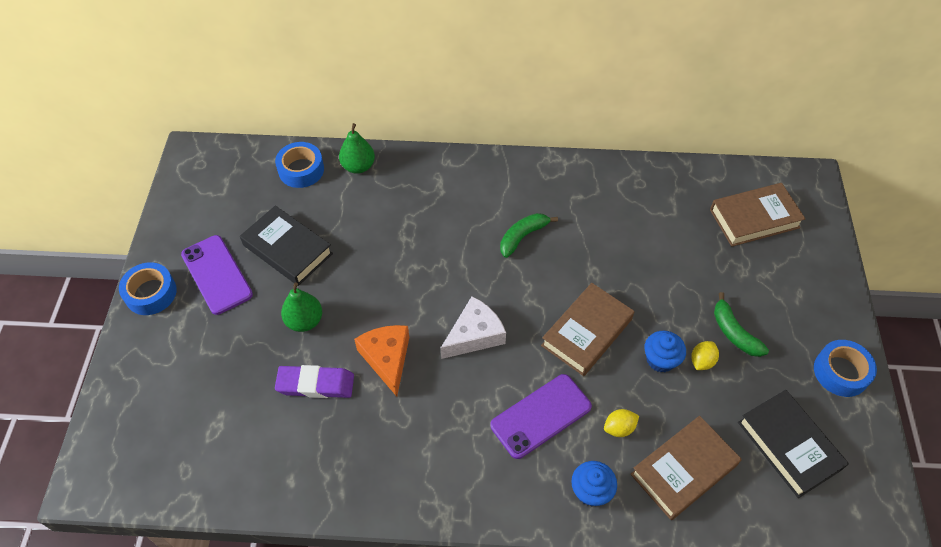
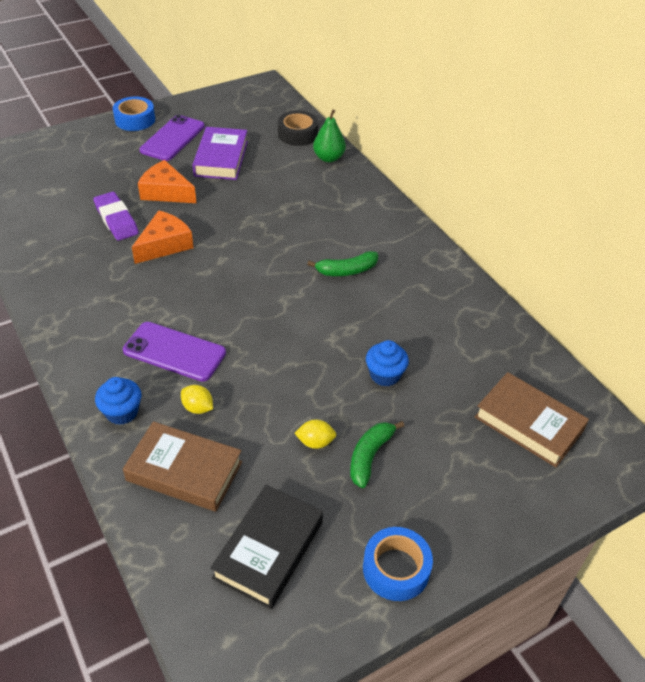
camera: 55 degrees right, 10 degrees down
(287, 249) = (221, 158): black book -> purple book
(301, 170) = (297, 134): blue tape -> black tape
(304, 321) = (166, 192): green pear -> orange cheese
(474, 335) = (223, 282): white cheese -> none
(522, 237) = (347, 270): green banana -> green banana turned 150 degrees clockwise
(587, 332) = (281, 349): brown book -> none
(660, 360) = (293, 410): blue cupcake -> blue cupcake (385, 375)

